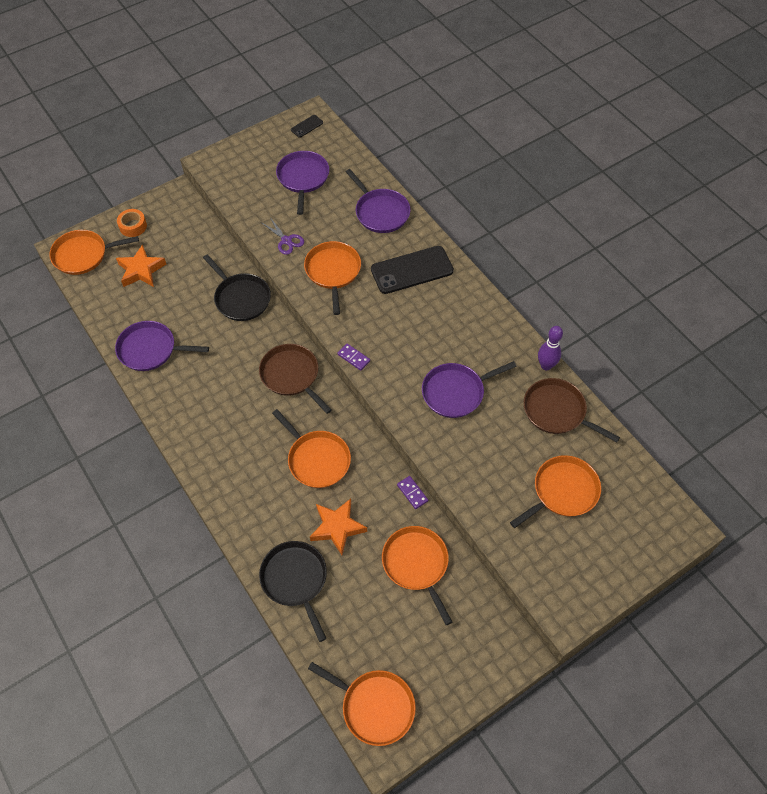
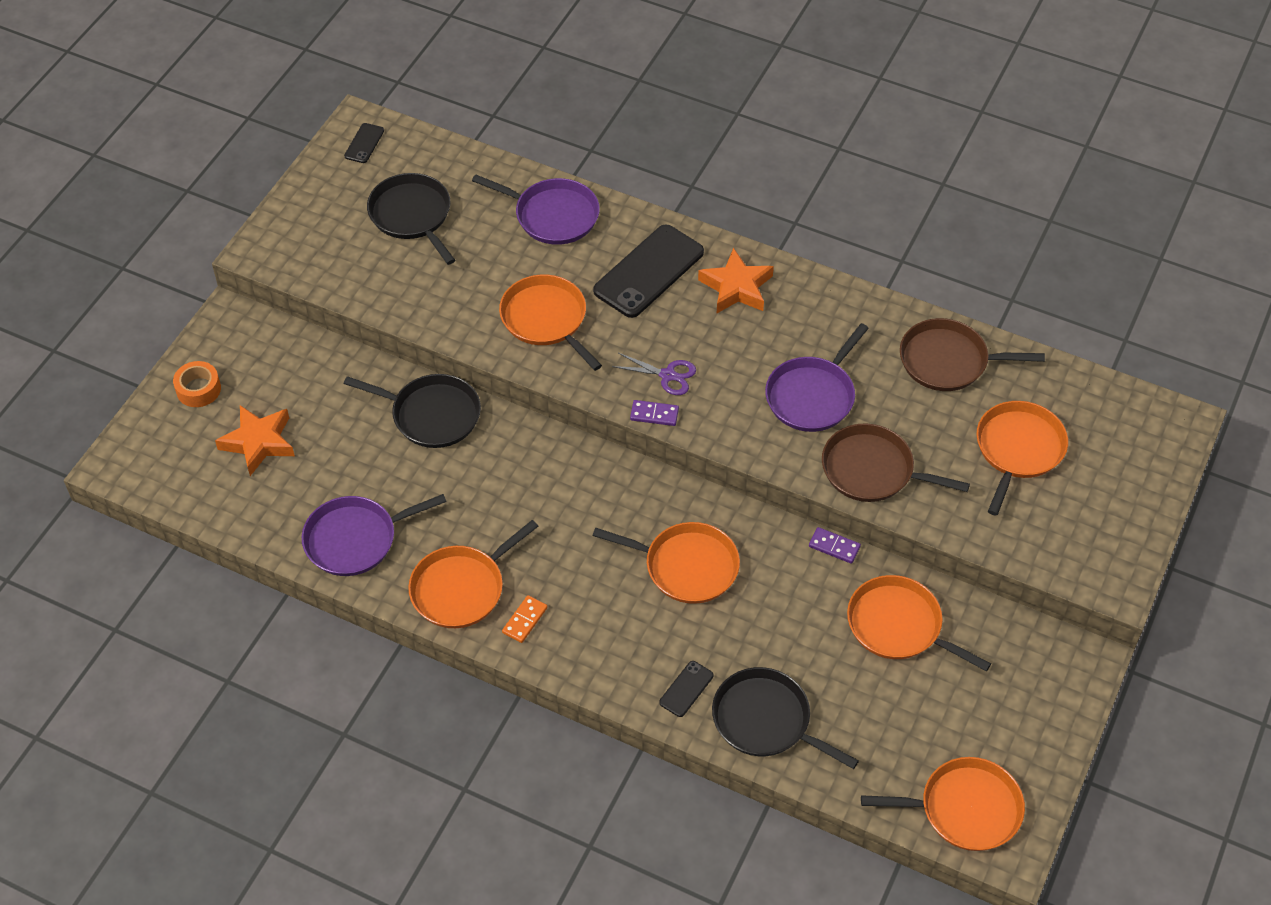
camera: 30 degrees left, 5 degrees down
(83, 255) = (154, 461): orange pan -> orange pan (461, 588)
(204, 444) = (524, 620): none -> orange domino
(264, 534) = (686, 689): none -> black phone
(286, 240) = (452, 307): purple scissors -> purple scissors (668, 375)
(291, 375) = (576, 480): brown pan -> brown pan (872, 470)
(303, 178) = (412, 215): purple pan -> black pan
(337, 527) = (772, 633): orange star -> orange star (736, 287)
(546, 365) = (898, 313): purple bowling pin -> none

